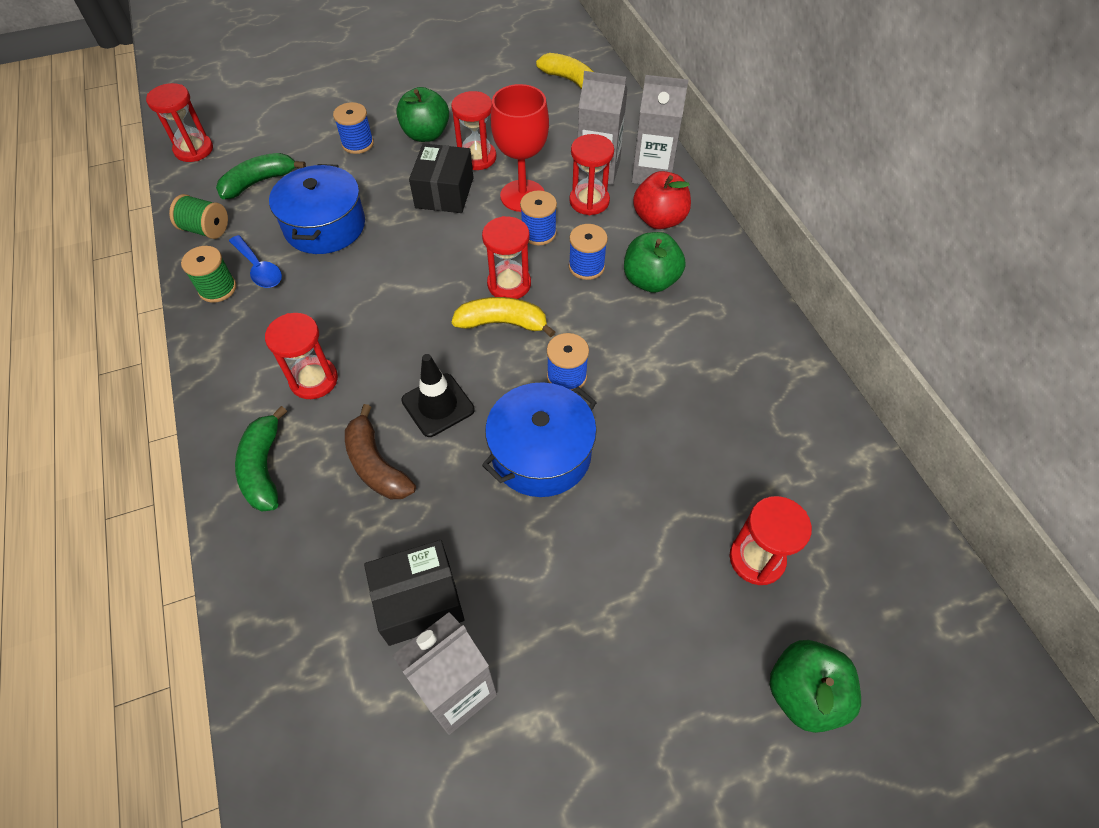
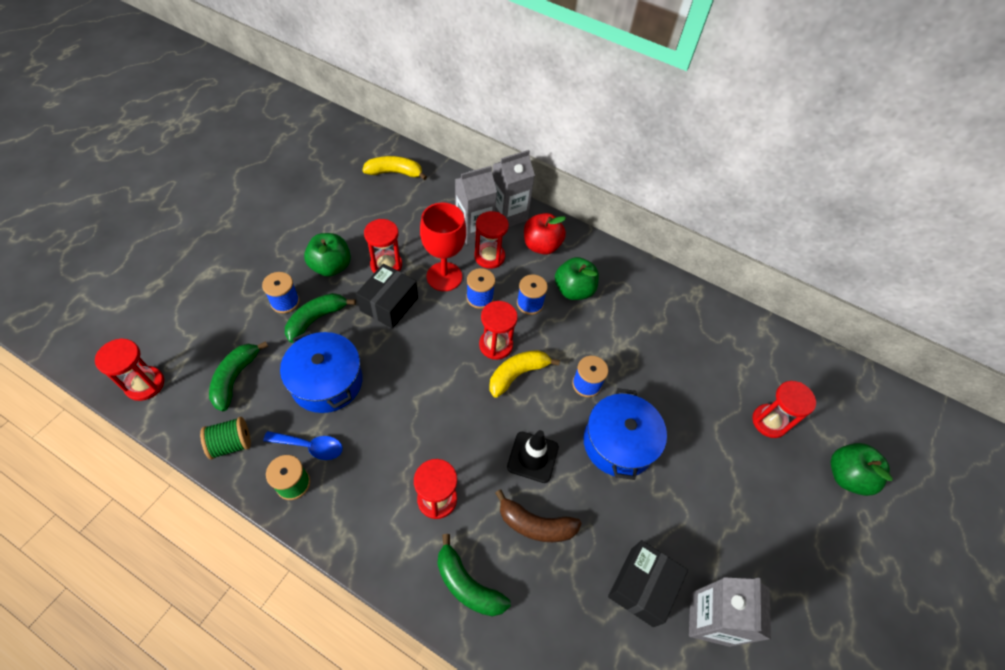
camera: 45 degrees left, 0 degrees up
(368, 171) = (316, 319): none -> green banana
(444, 192) = (389, 304): black box -> black box turned 60 degrees clockwise

